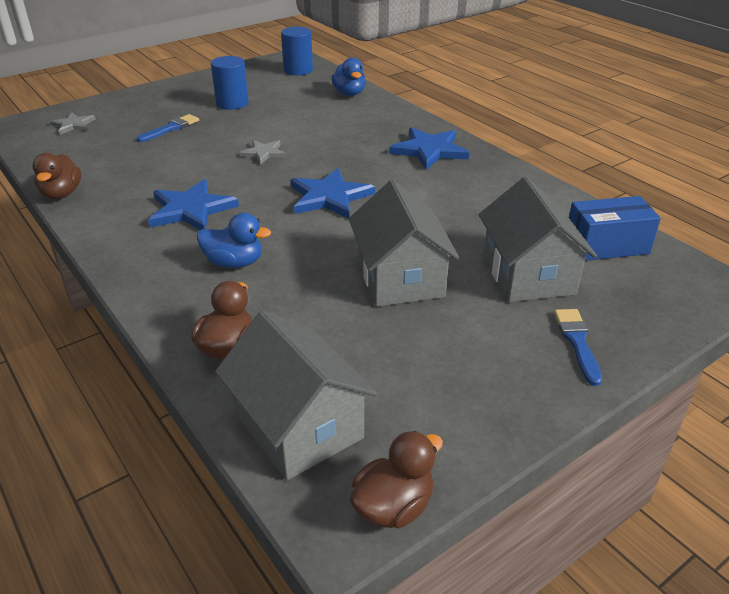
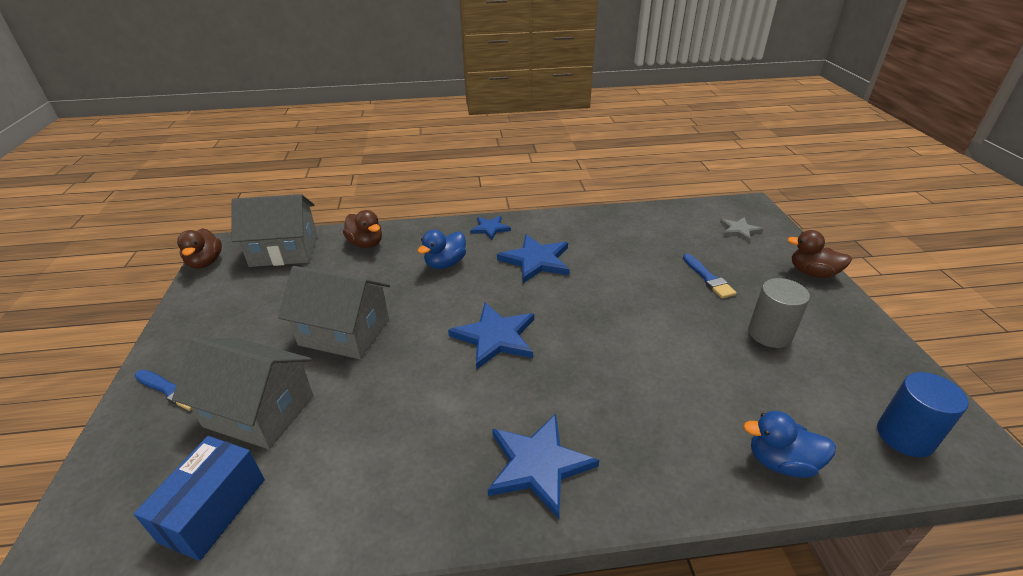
camera: 120 degrees right, 0 degrees up
(61, 194) = (604, 214): brown duck -> brown duck (812, 273)
(133, 259) = (490, 228): none -> blue star
(232, 103) = (770, 334): blue cylinder -> grey cylinder
(263, 153) = (616, 322): grey star -> none

